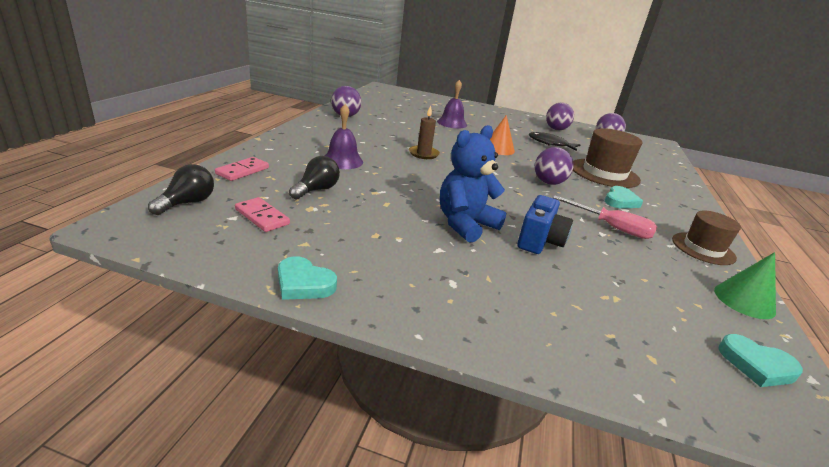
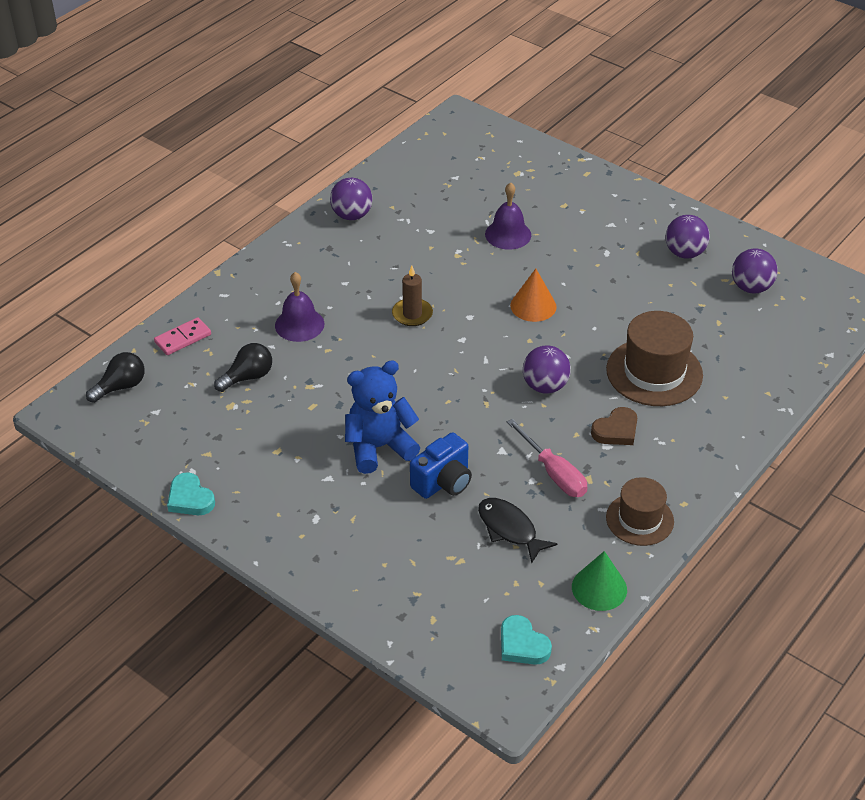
camera: 25 degrees right, 15 degrees up
(262, 217) = (181, 413): pink domino -> none
(550, 144) = (633, 295): black fish -> black fish (509, 529)
(620, 201) = (616, 430): turquoise heart -> brown heart

